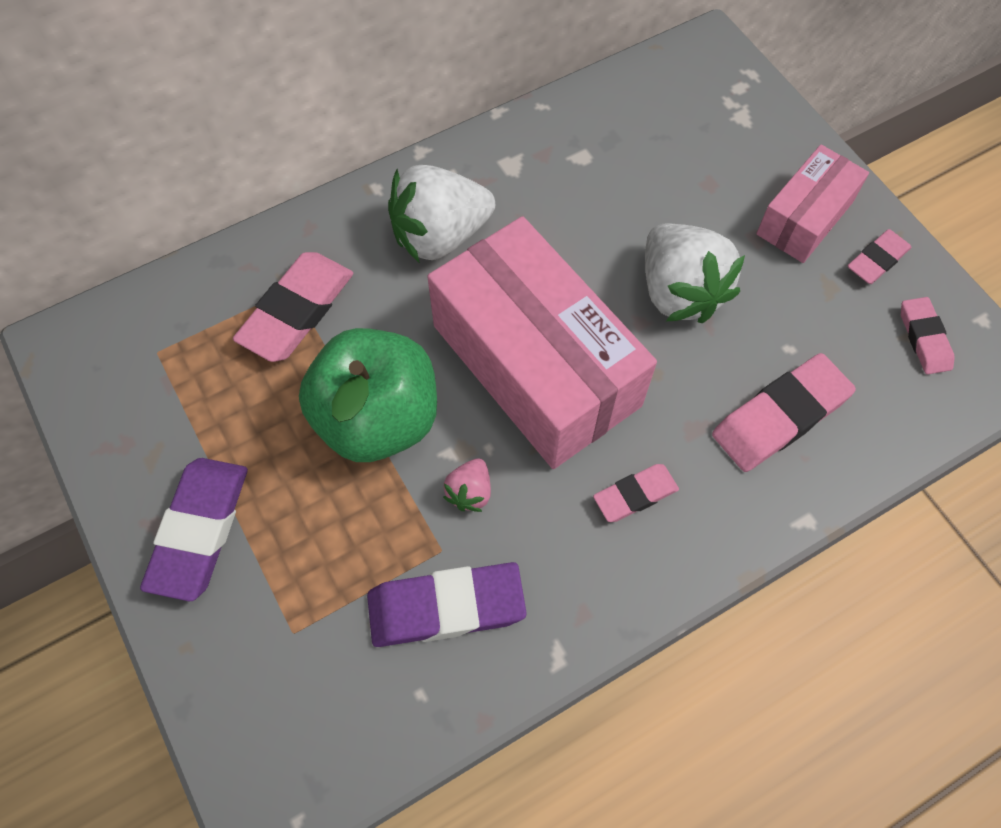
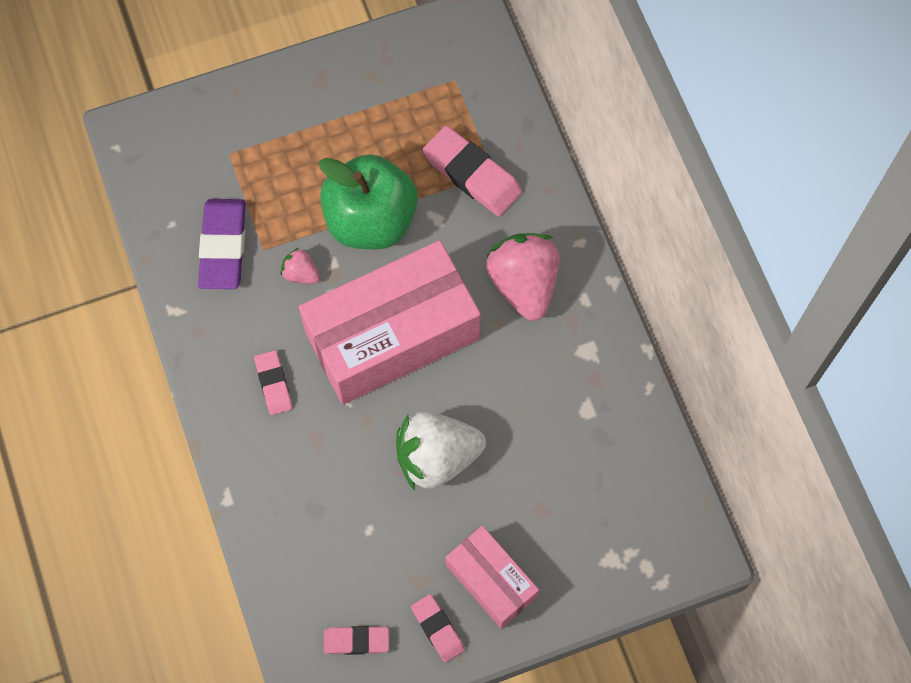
camera: 100 degrees right, 5 degrees up
(200, 530) = (311, 103): purple eraser -> none
(440, 236) = (523, 284): white strawberry -> pink strawberry
(780, 416) = (312, 504): pink eraser -> none

